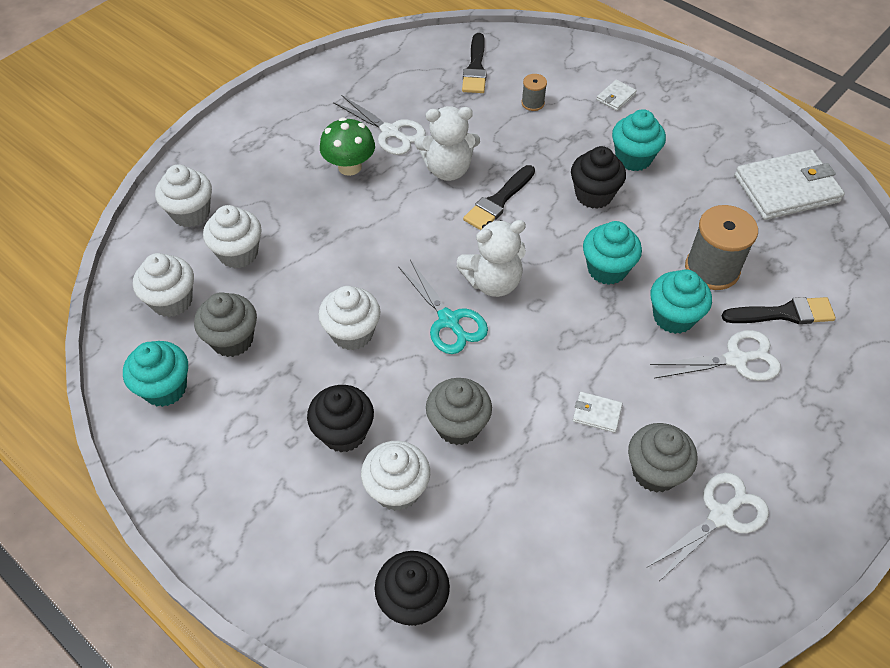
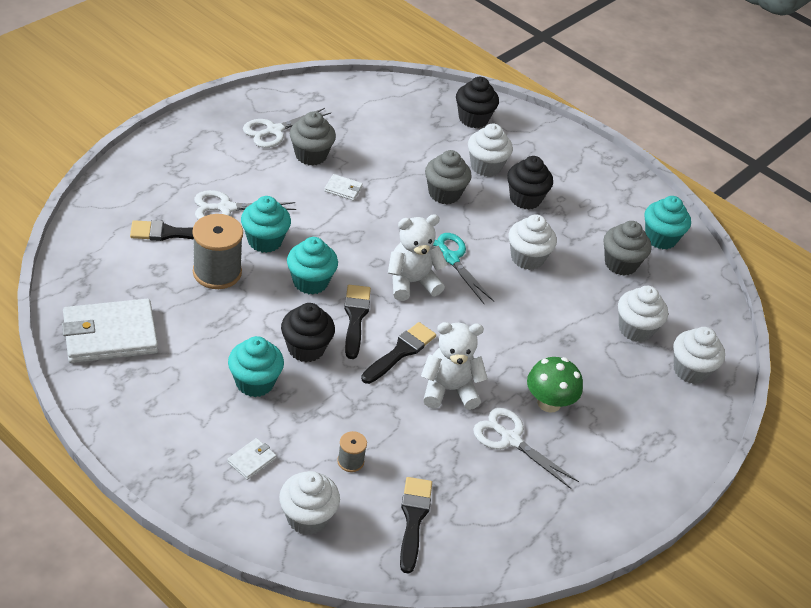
camera: 175 degrees right, 10 degrees down
(172, 301) = (678, 297): white cupcake -> white cupcake (307, 518)
(550, 233) = (355, 317): none -> black brush

